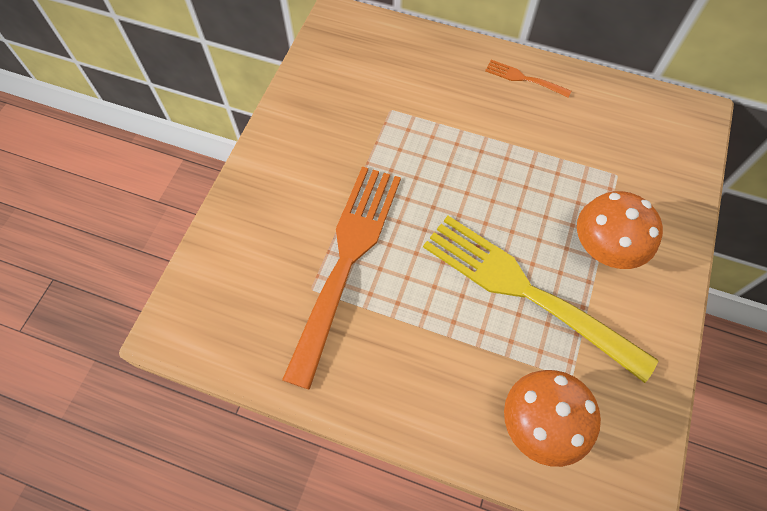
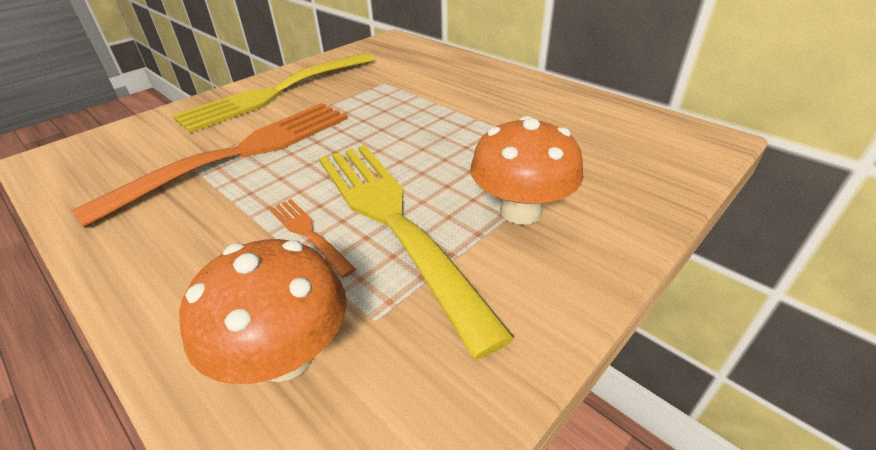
camera: 25 degrees right, 25 degrees down
(298, 158) = (278, 92): none -> yellow fork
(524, 79) = (524, 87): orange fork -> orange fork (309, 234)

